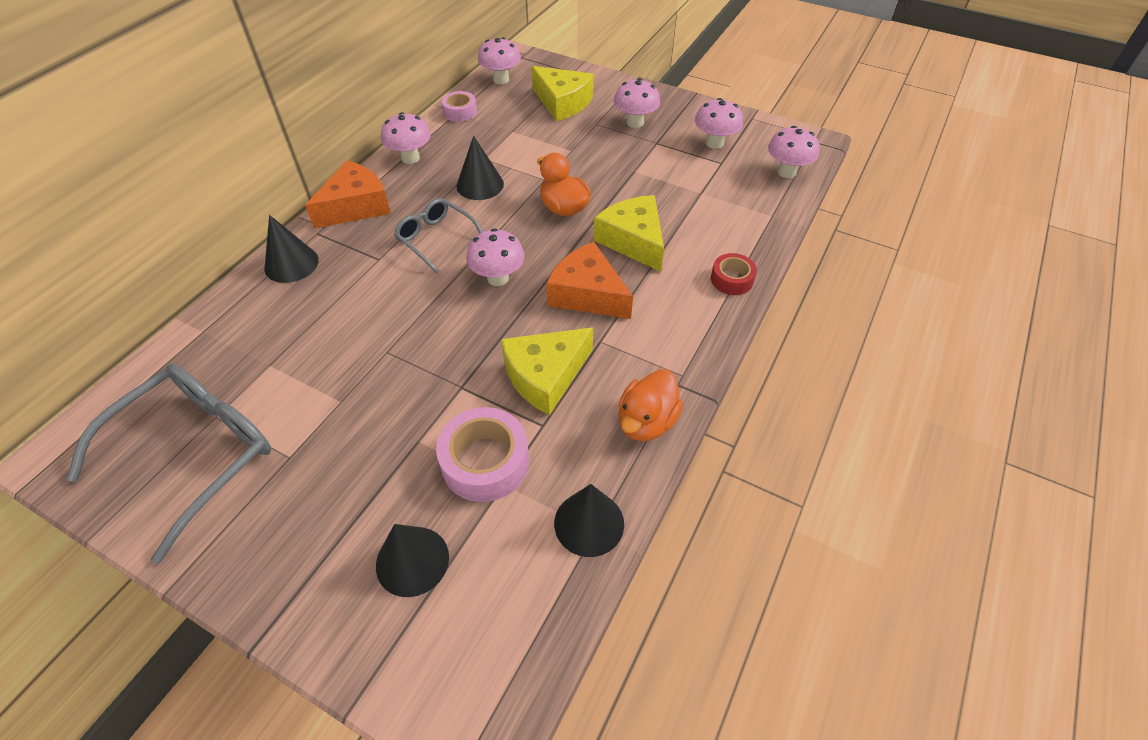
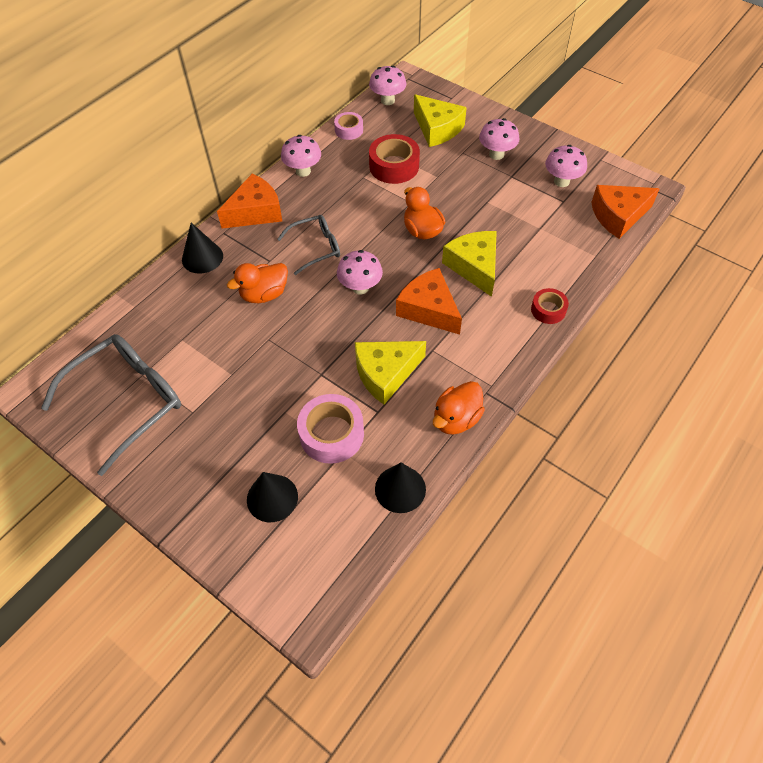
camera: 10 degrees right, 5 degrees up
(376, 298) = (264, 294): none -> orange duck
(436, 239) = (316, 248): grey glasses -> grey glasses turned 105 degrees clockwise
(480, 185) = (357, 202): black cone -> none
(519, 144) = (394, 166): none -> red tape
(786, 172) = (618, 216): pink mushroom -> orange cheese

